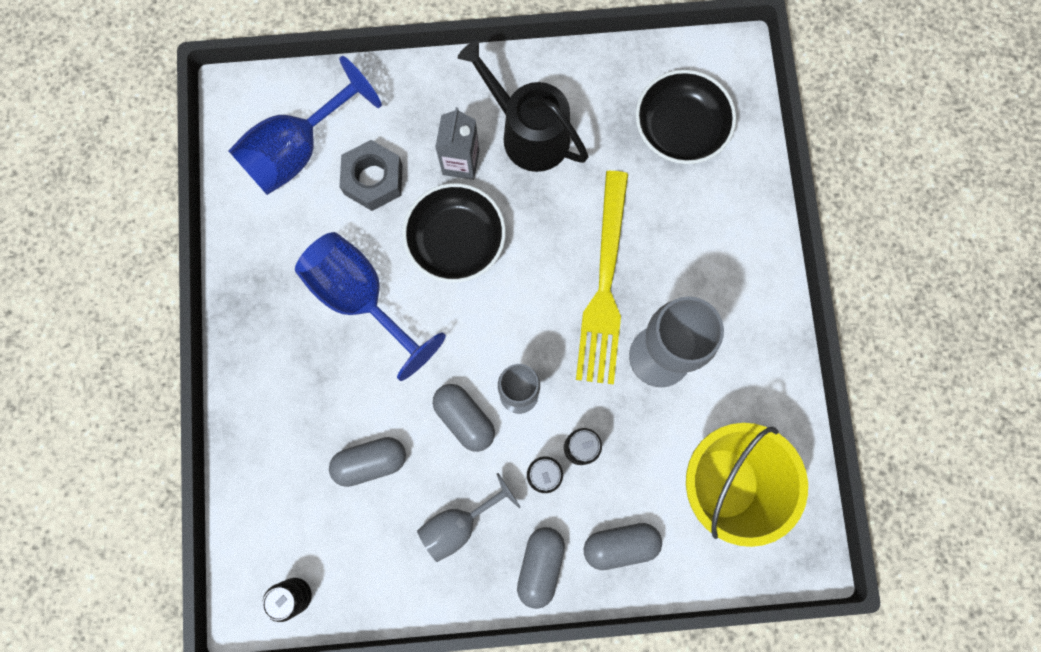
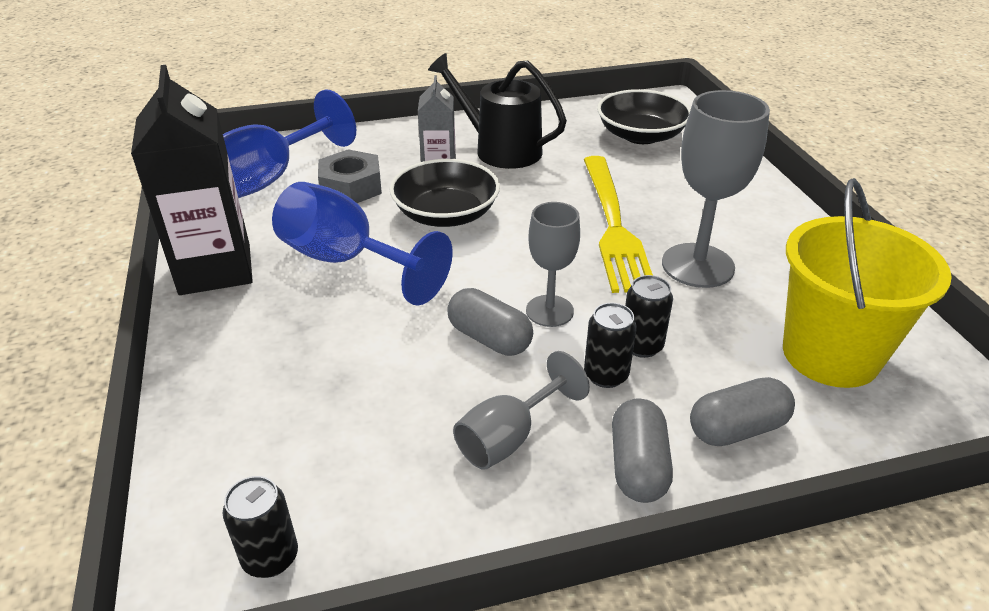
camera: 10 degrees left, 40 degrees down
(251, 290) = (215, 269): none -> black carton
(370, 462) = (374, 391): grey capsule -> none

